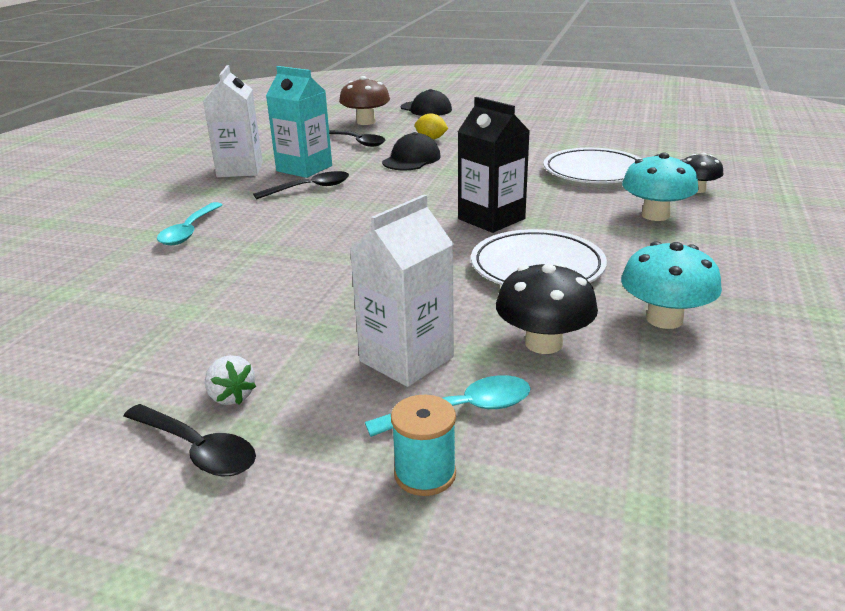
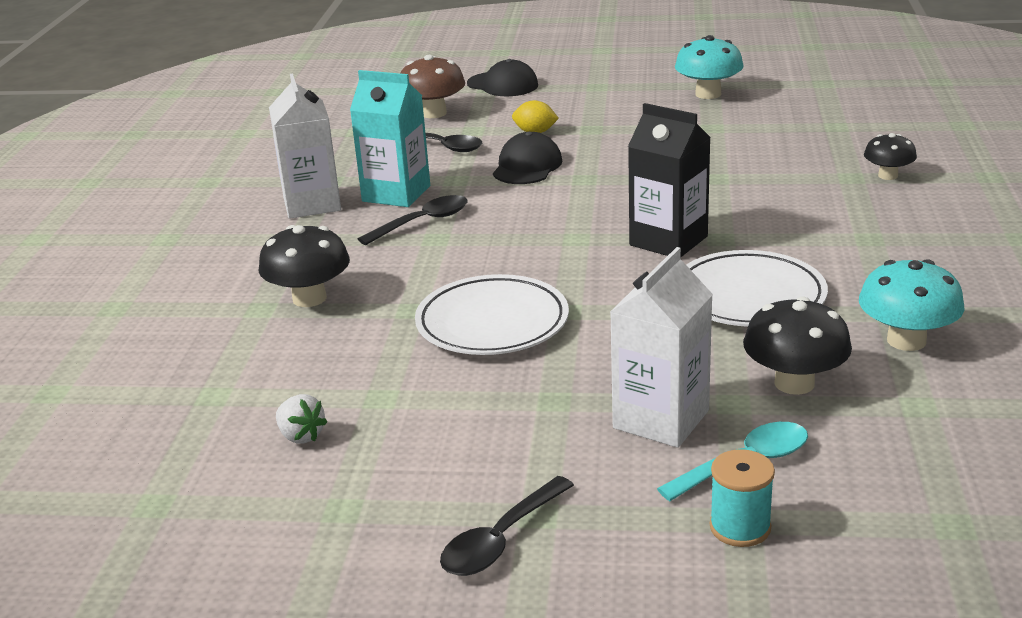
camera: 10 degrees left, 0 degrees up
(189, 231) = (309, 298): turquoise spoon -> black mushroom
(197, 449) = (501, 539): black spoon -> black spoon turned 105 degrees clockwise
(231, 396) = (499, 483): white strawberry -> white strawberry (301, 436)
(594, 172) = (760, 163): white plate -> white plate (492, 323)
(655, 215) = (853, 215): turquoise mushroom -> turquoise mushroom (708, 94)

